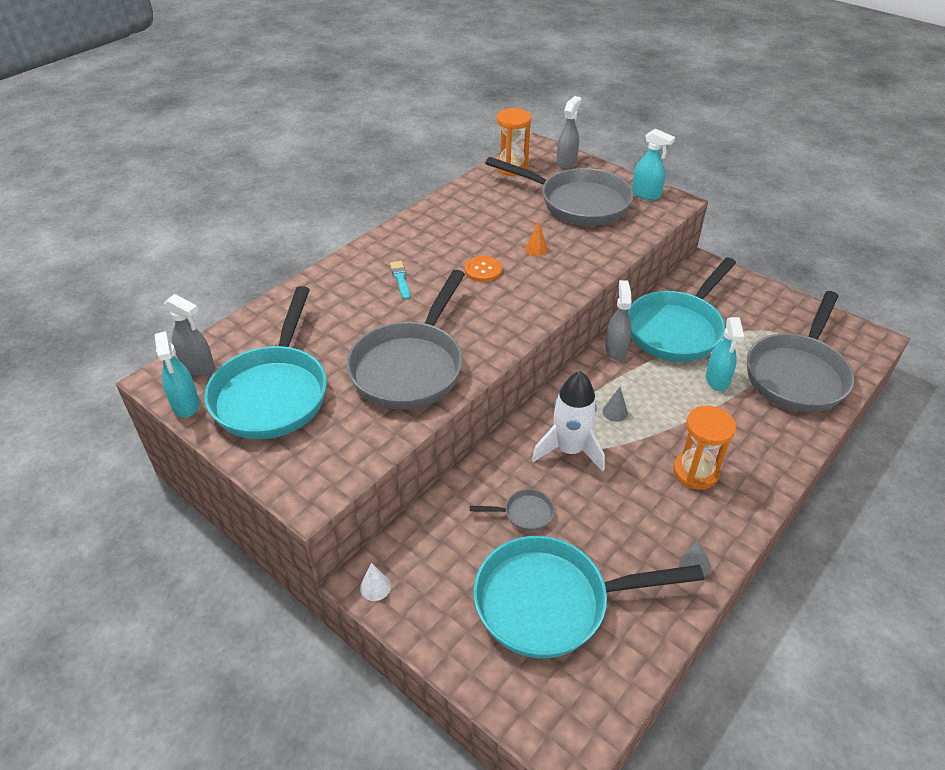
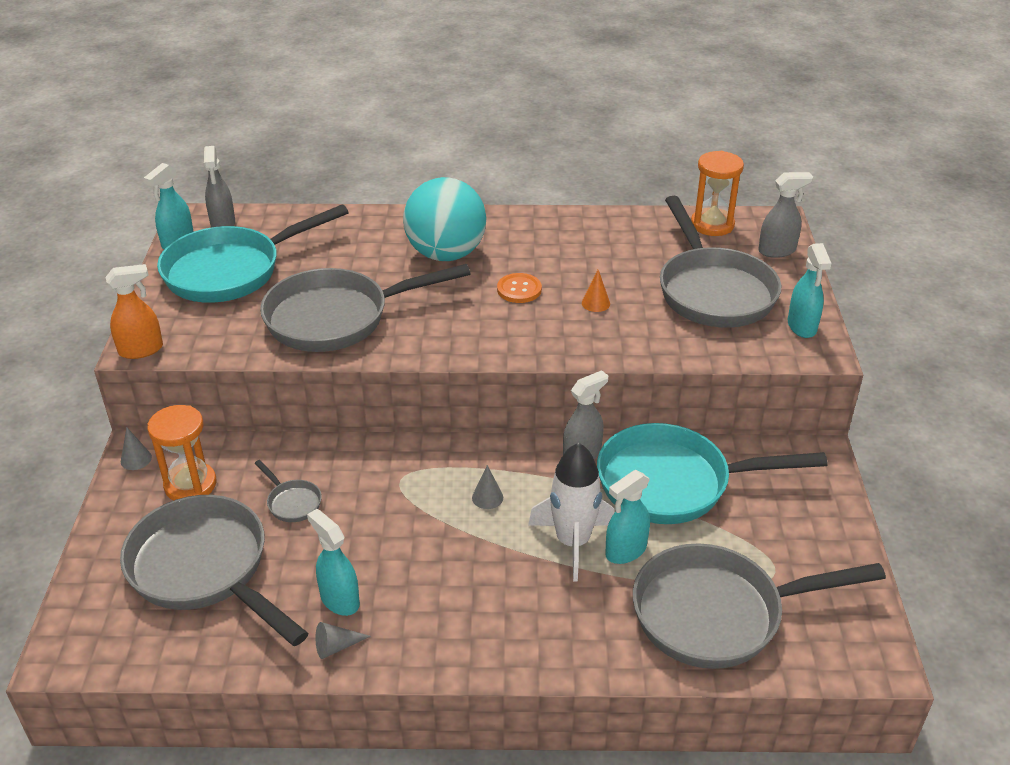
camera: 50 degrees right, 5 degrees down
(315, 496) = (141, 350): none -> orange spray bottle
(375, 587) = (136, 459): white cone -> grey cone
(400, 279) = (446, 254): turquoise brush -> turquoise ball
(551, 602) = (205, 569): turquoise pan -> grey pan
(569, 450) = (401, 492): white rocket -> white rocket (572, 542)
(649, 538) = (339, 600): none -> turquoise spray bottle
(695, 472) = (463, 594): orange hourglass -> orange hourglass (190, 485)

